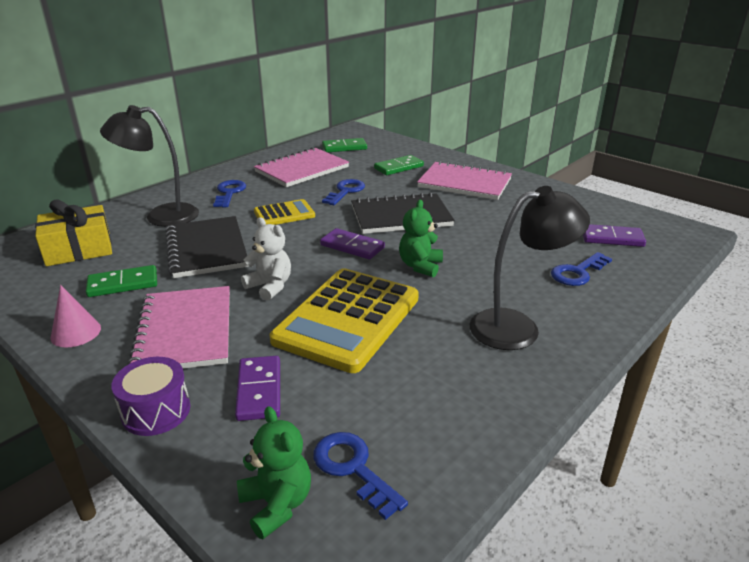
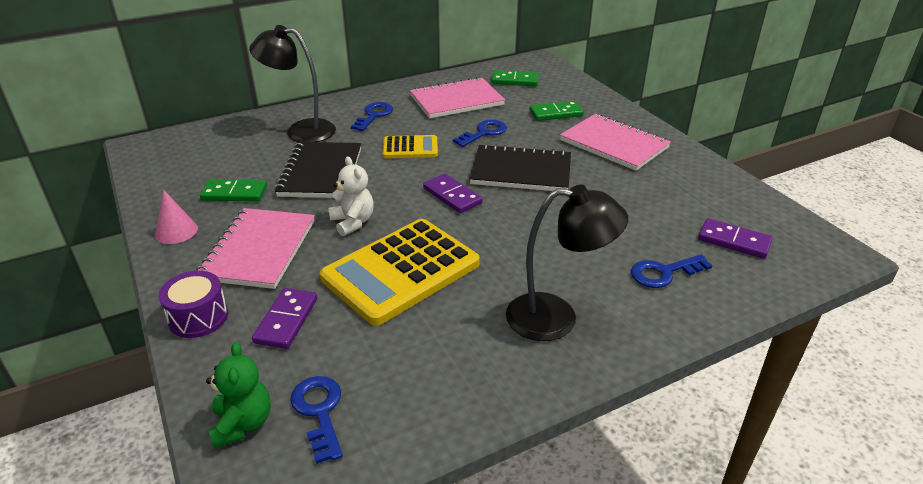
camera: 20 degrees right, 5 degrees up
(79, 249) = (218, 152): yellow gift -> none
(420, 266) = (504, 231): green teddy bear -> none

